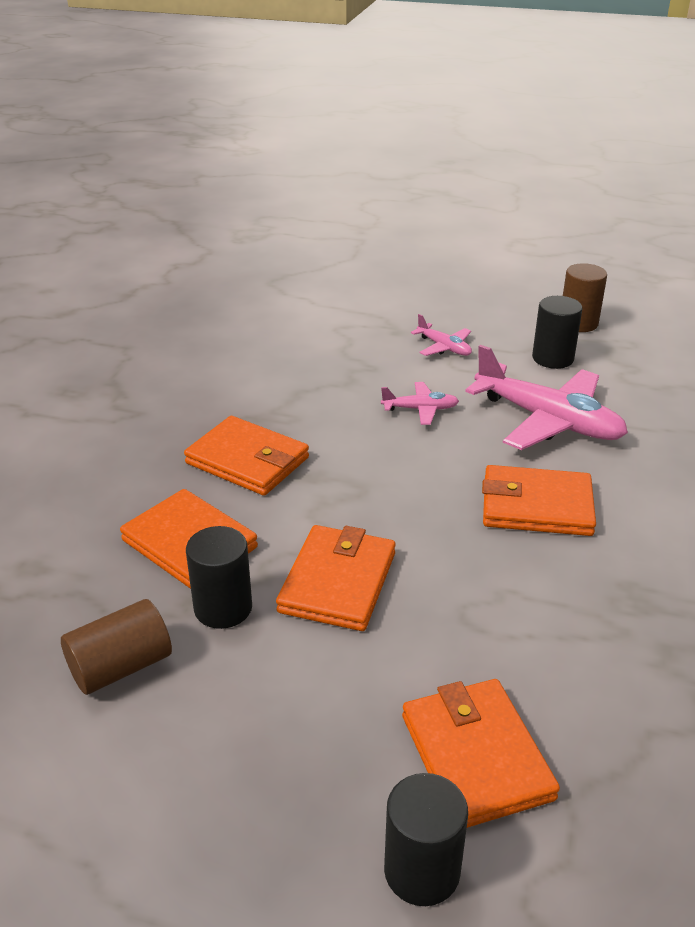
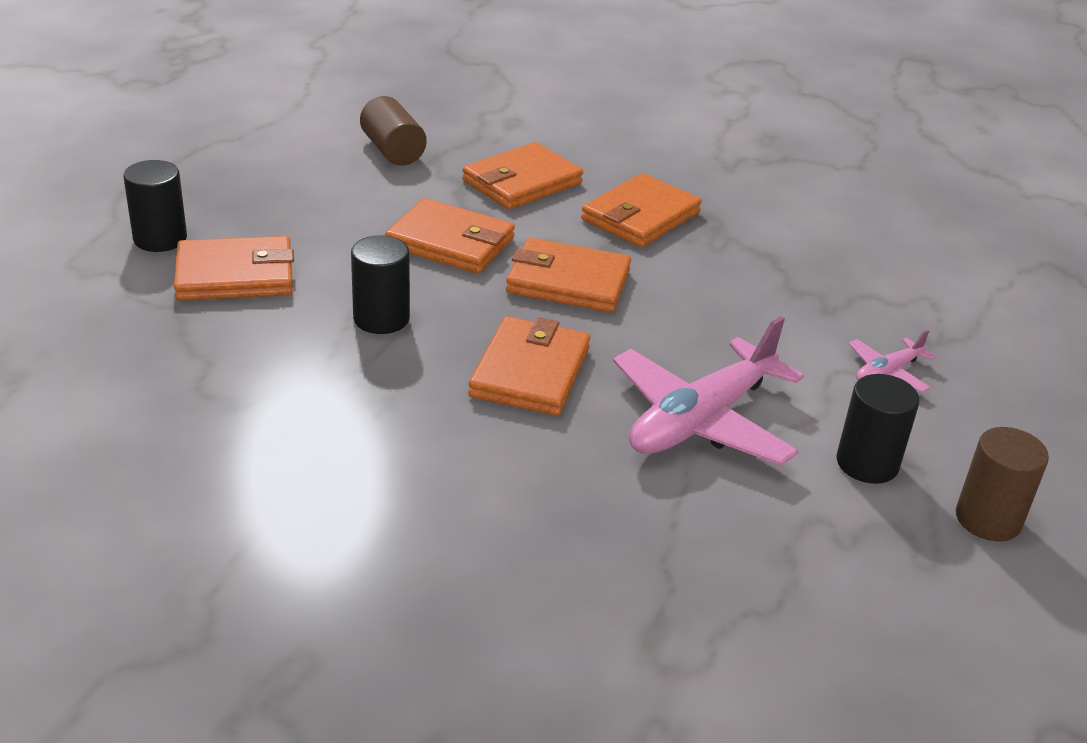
camera: 95 degrees right, 0 degrees up
(223, 608) = (438, 191): black cylinder -> black cylinder (381, 319)
(383, 496) = (568, 281): none -> orange wallet
(420, 409) = (731, 329): pink plane -> none

